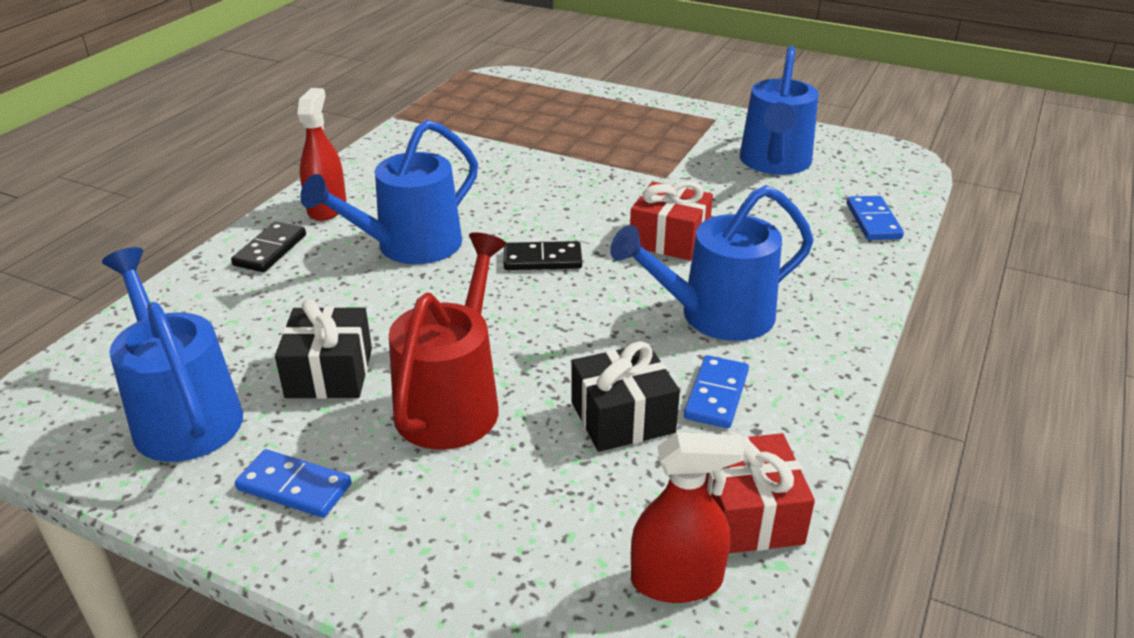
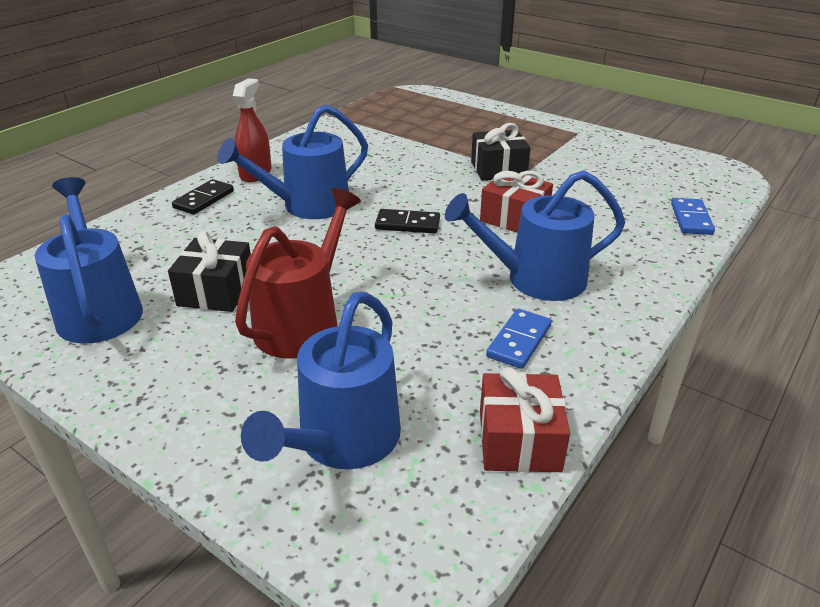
camera: 10 degrees right, 0 degrees up
(294, 487) = (160, 372): blue domino -> none
(622, 417) = (435, 350): black gift -> black gift (498, 169)
(676, 581) = (441, 487): red spray bottle -> none
(774, 163) = (618, 168): blue watering can -> blue watering can (342, 441)

